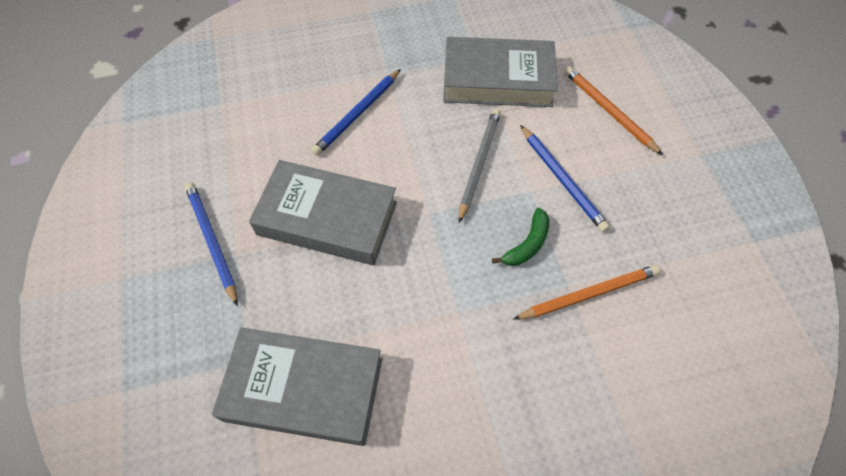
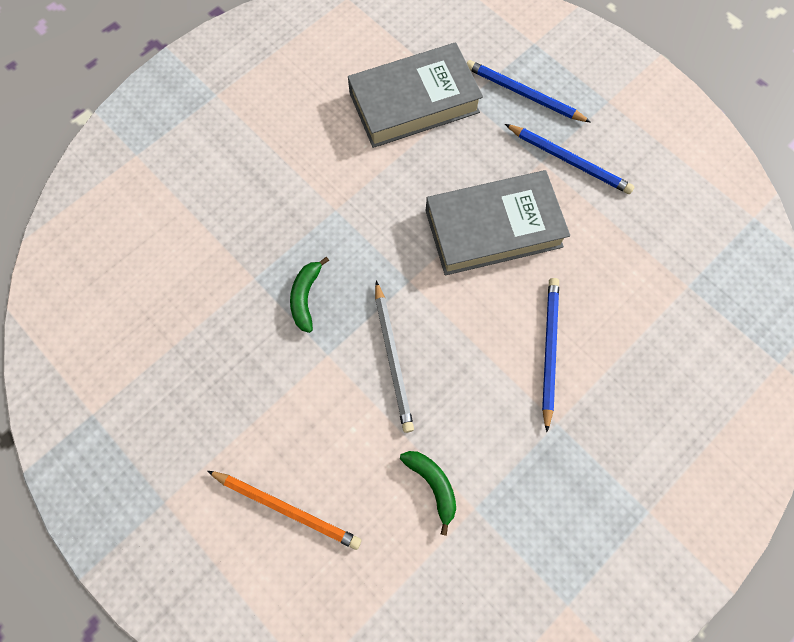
camera: 150 degrees right, 10 degrees up
(497, 80) = (433, 484): grey book -> green banana
(562, 179) = (302, 385): blue pencil -> blue pencil (523, 94)
(588, 294) = (233, 279): orange pencil -> none

